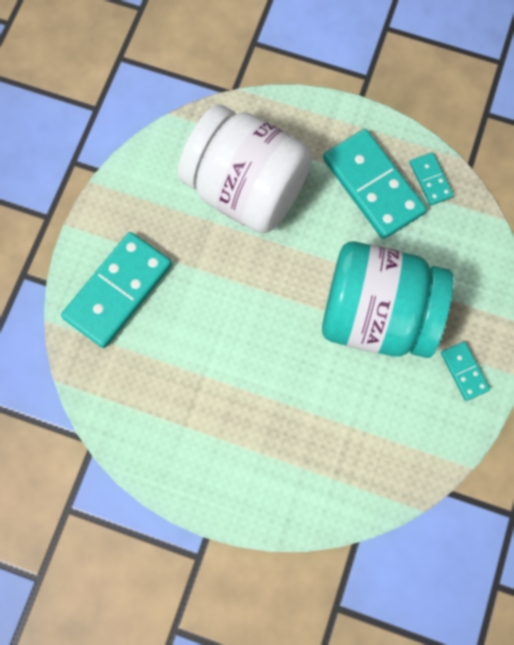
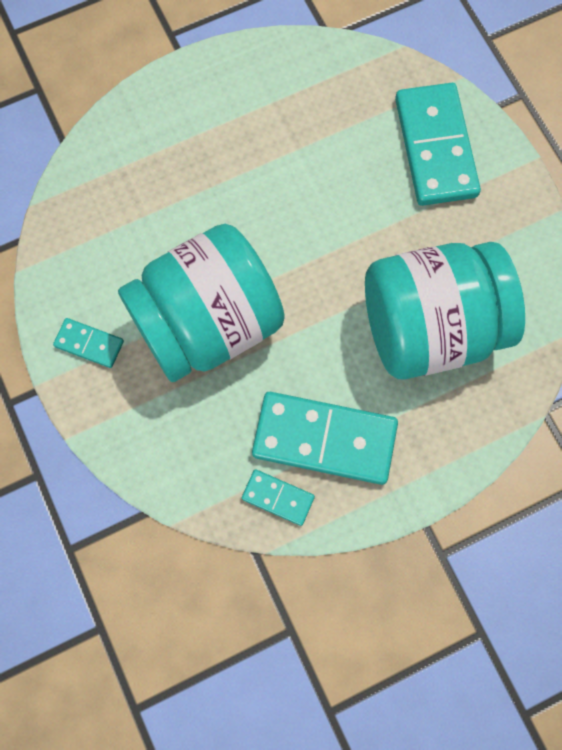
camera: 135 degrees right, 0 degrees up
(246, 189) = (430, 327): white jar -> turquoise jar

